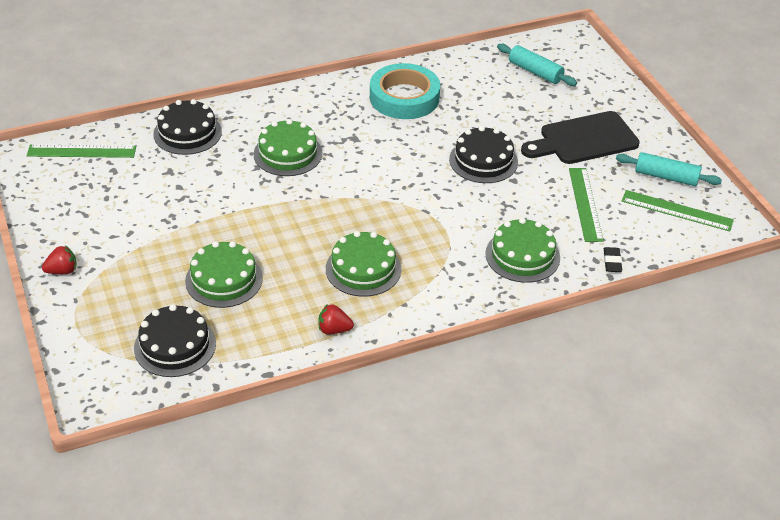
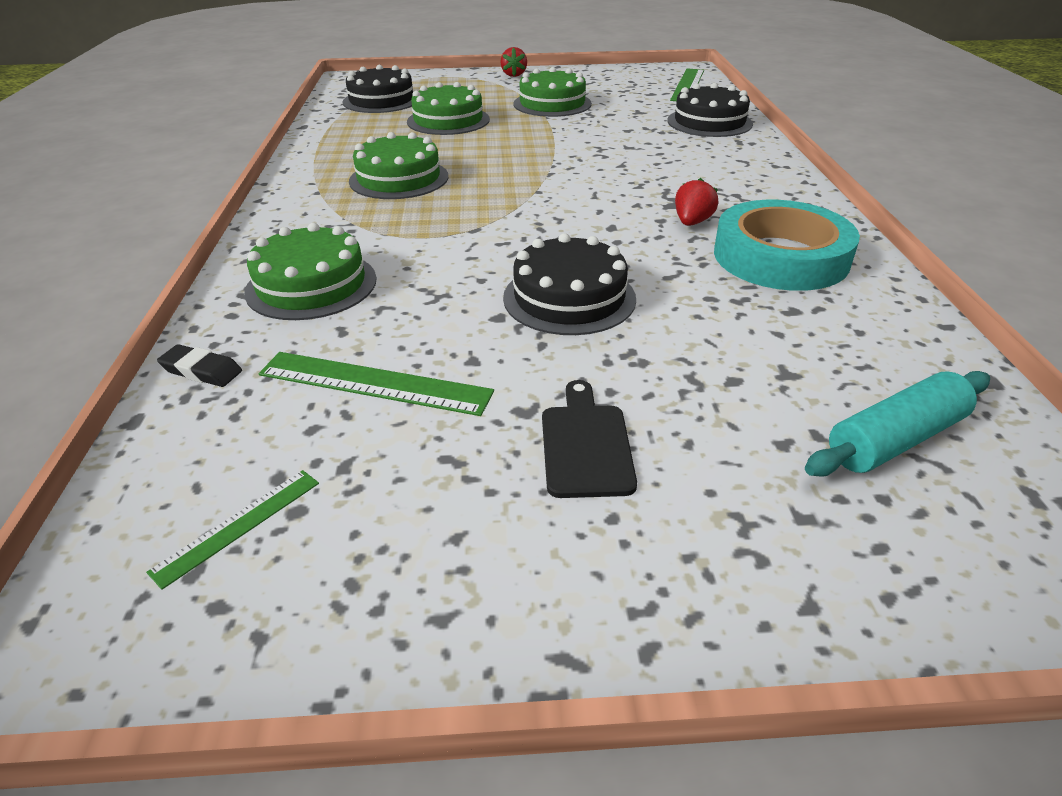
camera: 110 degrees right, 5 degrees down
(288, 153) = (649, 163): green cake -> green cake (552, 104)
(334, 330) = (323, 155): red strawberry -> red strawberry (692, 222)
(584, 140) = (585, 445): black cutting board -> black cutting board, size x0.55
(666, 177) = (367, 555): turquoise rolling pin -> none
(677, 211) = (238, 525): green ruler -> green ruler, size x0.58

